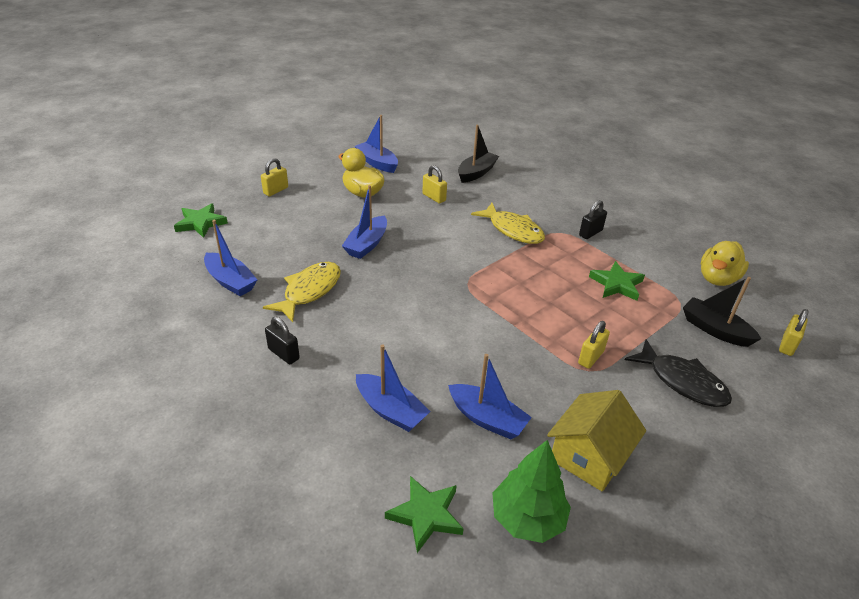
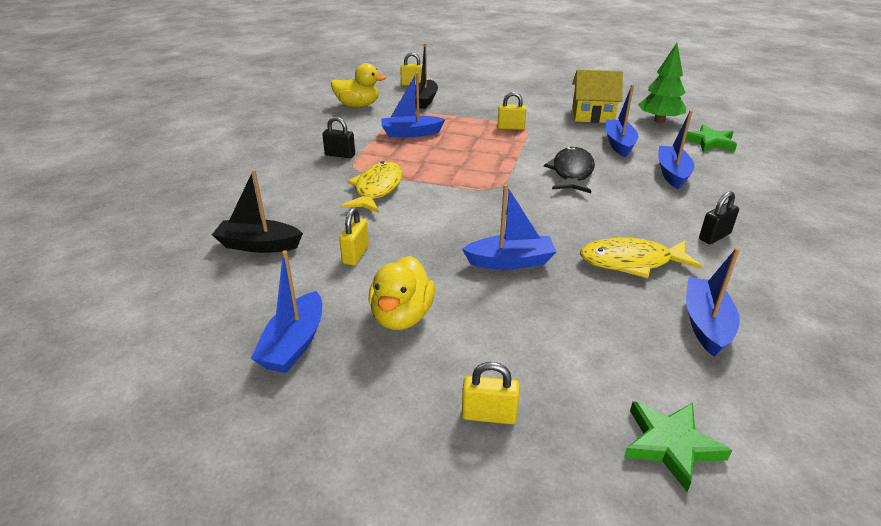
camera: 120 degrees left, 5 degrees down
(283, 354) = (714, 236): black padlock -> black padlock turned 45 degrees clockwise
(616, 284) = (411, 133): green star -> blue boat
(682, 382) = (491, 103): black fish -> black fish (571, 172)

